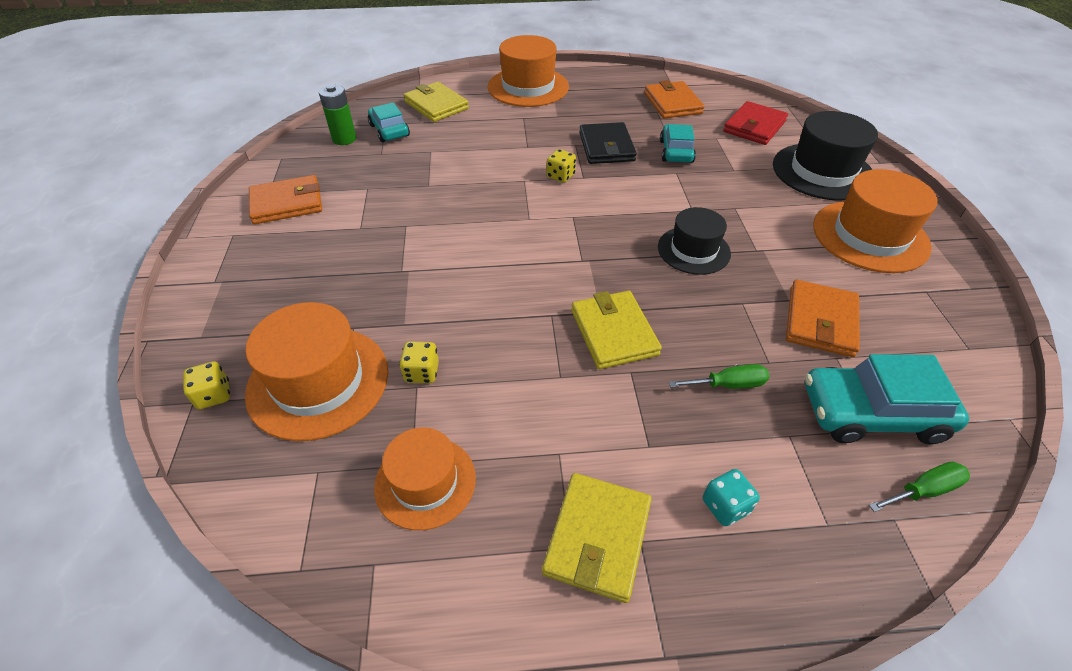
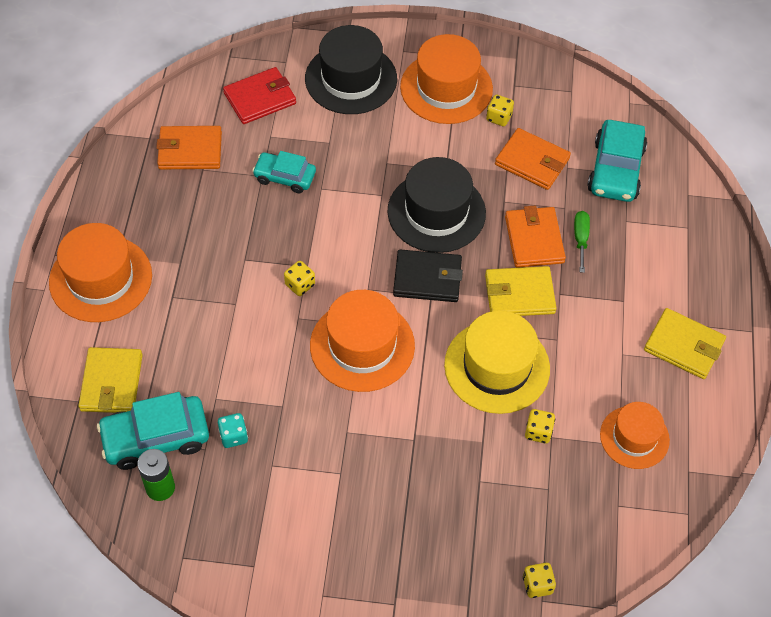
camera: 80 degrees left, 10 degrees up
(287, 203) = (279, 545): orange wallet -> orange wallet (534, 239)
(318, 381) = (535, 507): orange hat -> orange hat (362, 345)
(389, 130) = (156, 438): turquoise car -> turquoise car, size x1.56
(436, 105) = (111, 382): yellow wallet -> yellow wallet turned 60 degrees counterclockwise
(505, 324) = (497, 366): none -> yellow hat
(606, 147) = (258, 233): black wallet -> black wallet (427, 278)
(693, 250) = (436, 212): black hat -> black hat, size x1.57
(725, 506) = (671, 273): turquoise dice -> turquoise dice (233, 436)
(754, 126) = (260, 98): red wallet -> red wallet turned 75 degrees counterclockwise
(864, 283) = (499, 117): none -> yellow dice
(923, 490) = (672, 172): green screwdriver -> none

